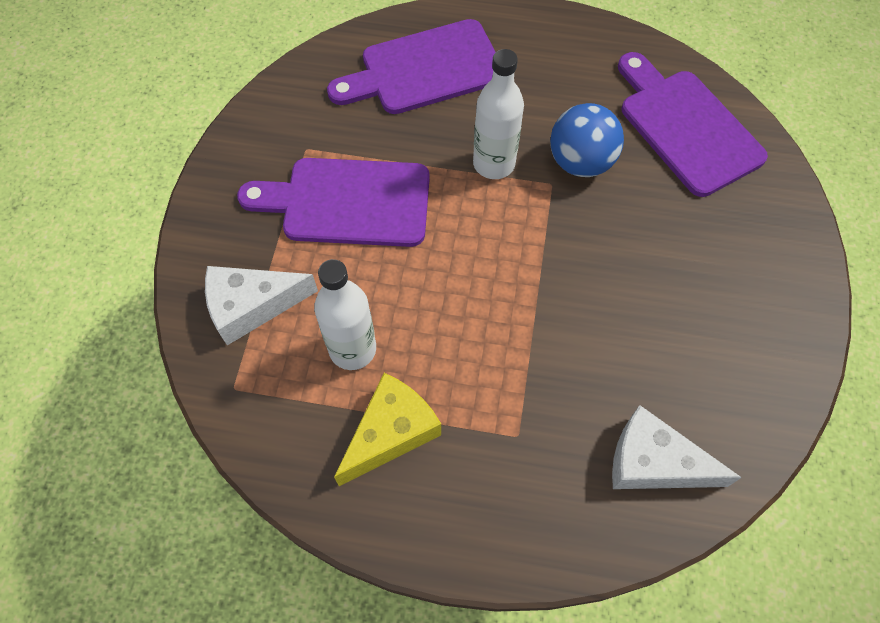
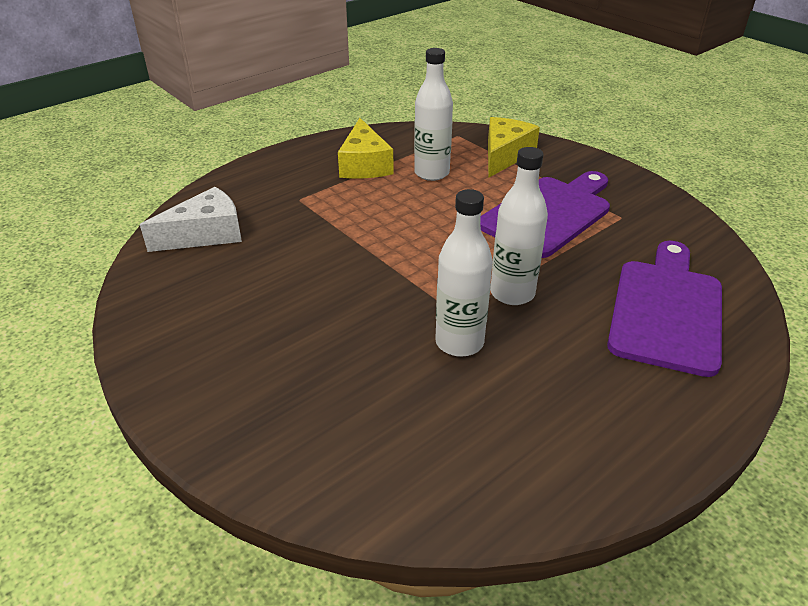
camera: 130 degrees right, 25 degrees down
(251, 306) = (505, 155): white cheese -> yellow cheese
(580, 162) = (459, 342): blue ball -> white bottle
(685, 127) = (418, 447): purple cutting board -> none

